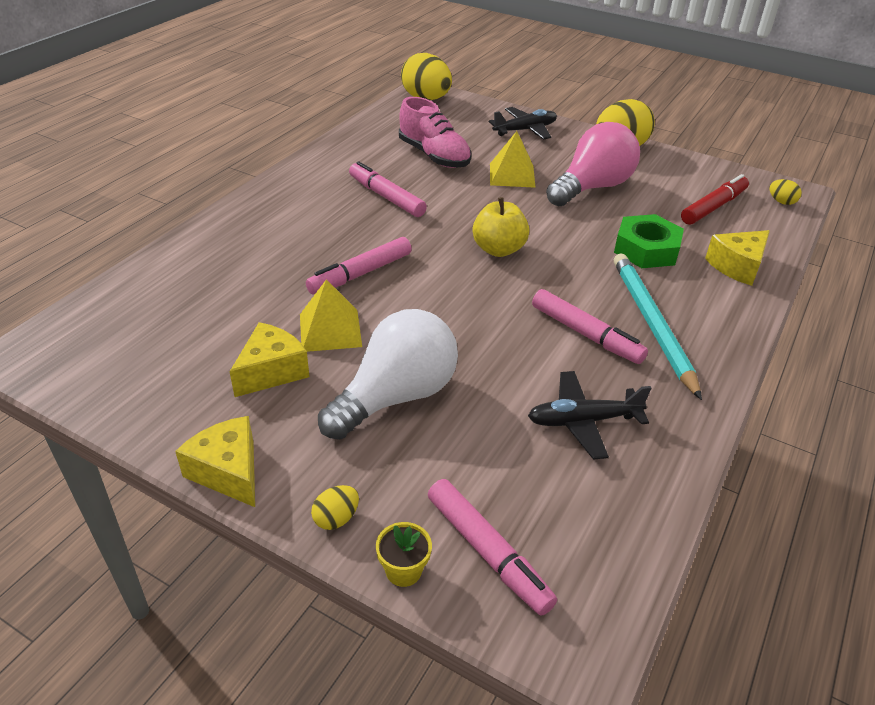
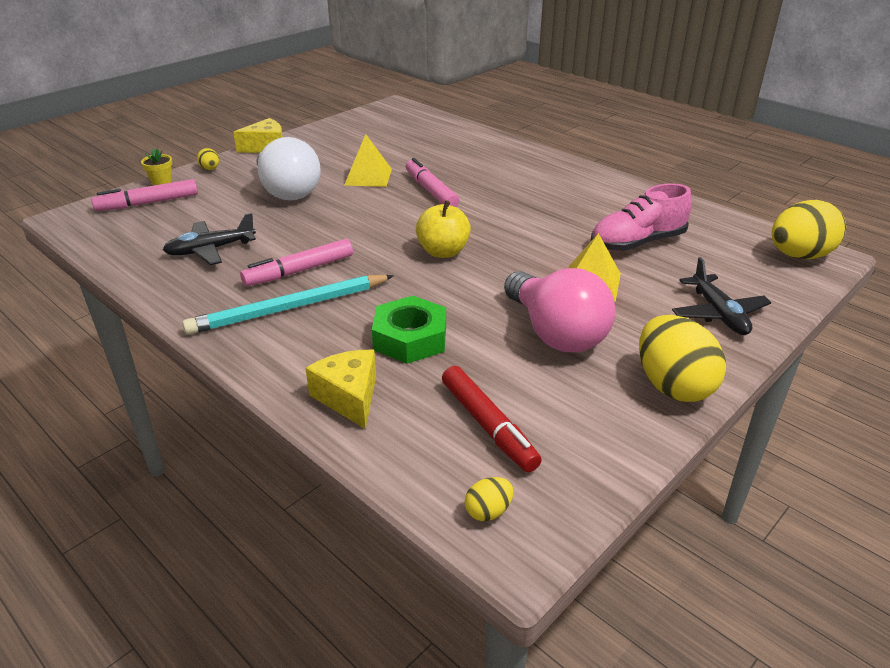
camera: 105 degrees right, 5 degrees down
(271, 371) = (338, 159): yellow cheese -> none
(386, 197) = (550, 211): pink marker -> none
(583, 421) = (210, 250): black plane -> black plane turned 120 degrees counterclockwise
(652, 324) = (290, 308): turquoise pencil -> turquoise pencil turned 150 degrees clockwise

